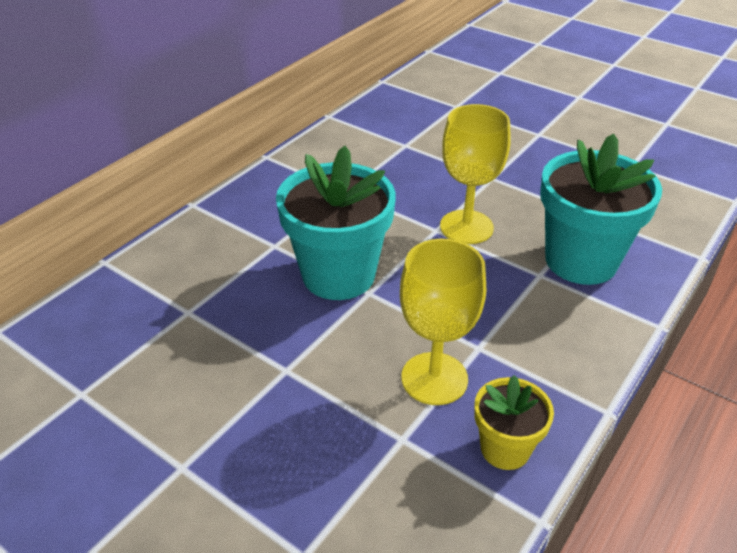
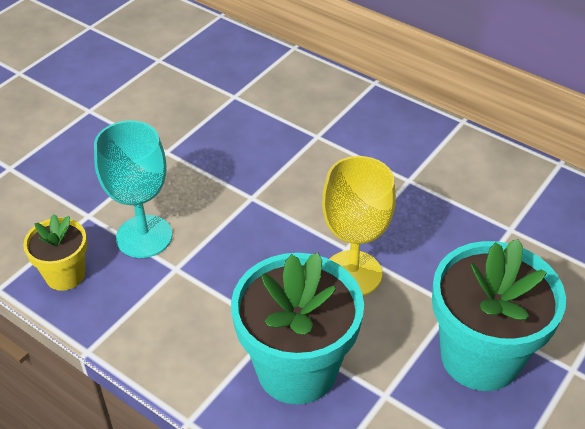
camera: 90 degrees right, 5 degrees up
(338, 275) = (276, 177): turquoise flower pot -> turquoise flower pot (480, 356)
(434, 378) = (144, 236): yellow goblet -> turquoise goblet

